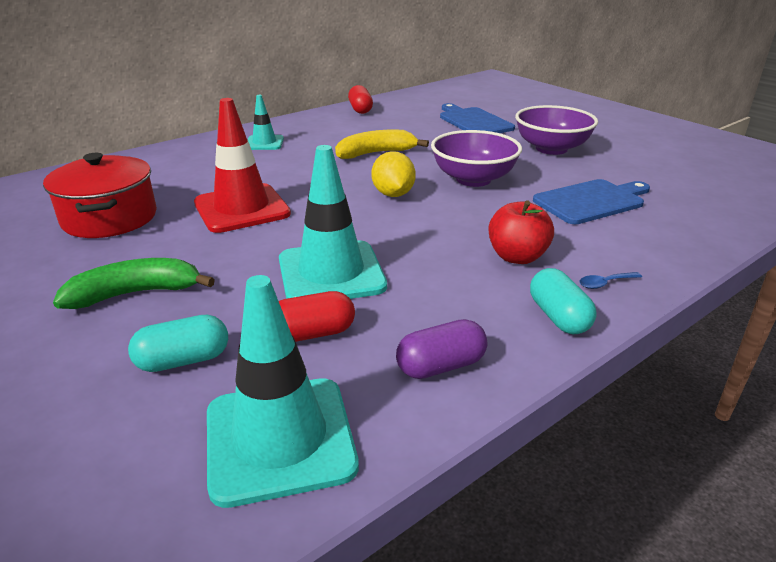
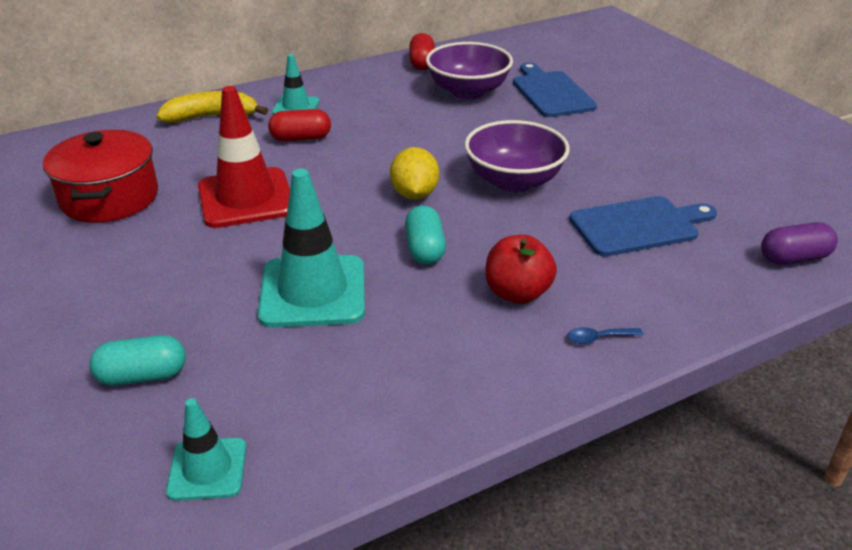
camera: 10 degrees right, 5 degrees up
(136, 293) = (115, 294): green banana -> none
(280, 439) = (207, 469): turquoise traffic cone -> turquoise traffic cone, size x0.55
(312, 333) = (271, 361): red capsule -> red capsule (301, 138)
(376, 153) = (416, 133): yellow banana -> yellow banana (211, 117)
(441, 366) = (383, 414): purple capsule -> purple capsule (794, 258)
(551, 149) = (627, 143): purple bowl -> purple bowl (468, 91)
(558, 317) = (528, 373): turquoise capsule -> turquoise capsule (425, 249)

